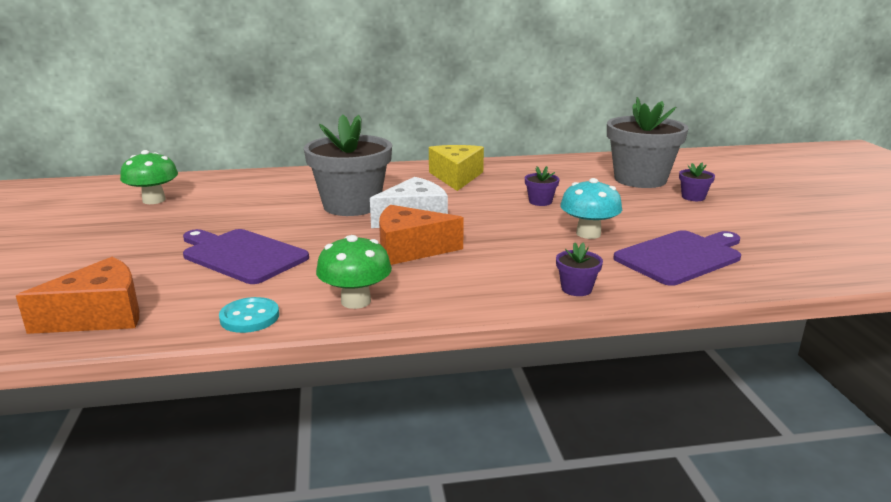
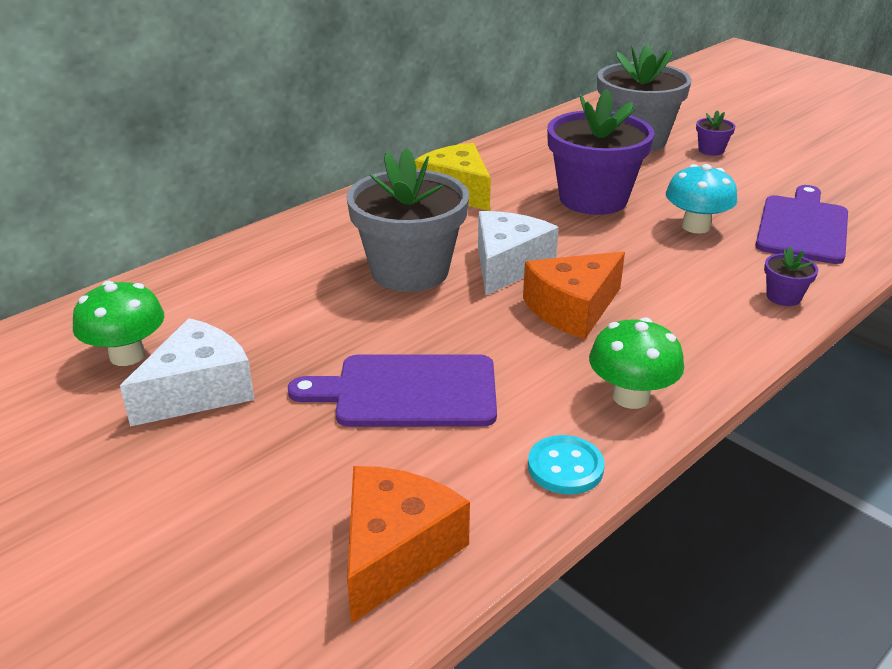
camera: 35 degrees left, 10 degrees up
(153, 222) = (198, 391): none -> white cheese
(540, 201) = (593, 199): purple flower pot -> purple flower pot, size x2.44

